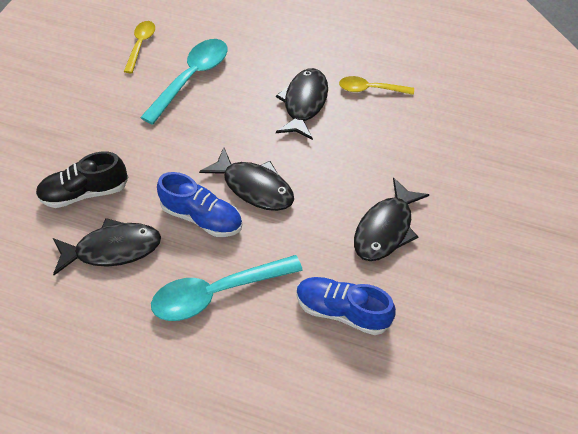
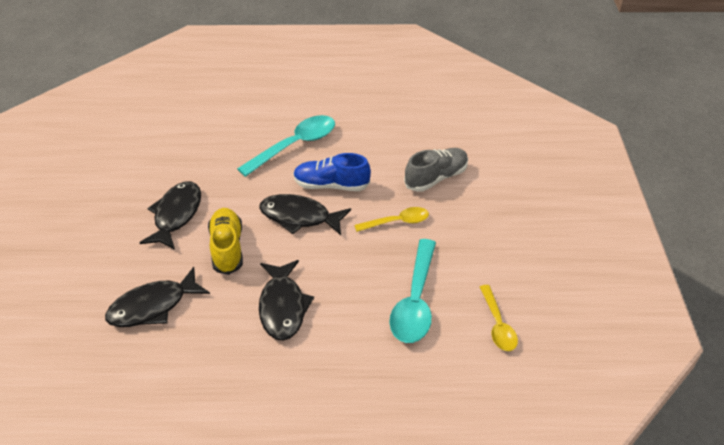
camera: 160 degrees right, 10 degrees down
(85, 192) = (436, 178): black shoe -> grey shoe
(113, 249) = (385, 150): black fish -> black fish (153, 306)
(339, 172) = (227, 248): none -> yellow shoe
(342, 311) = (201, 157): blue shoe -> none
(370, 89) = (214, 344): yellow spoon -> yellow spoon (397, 222)

